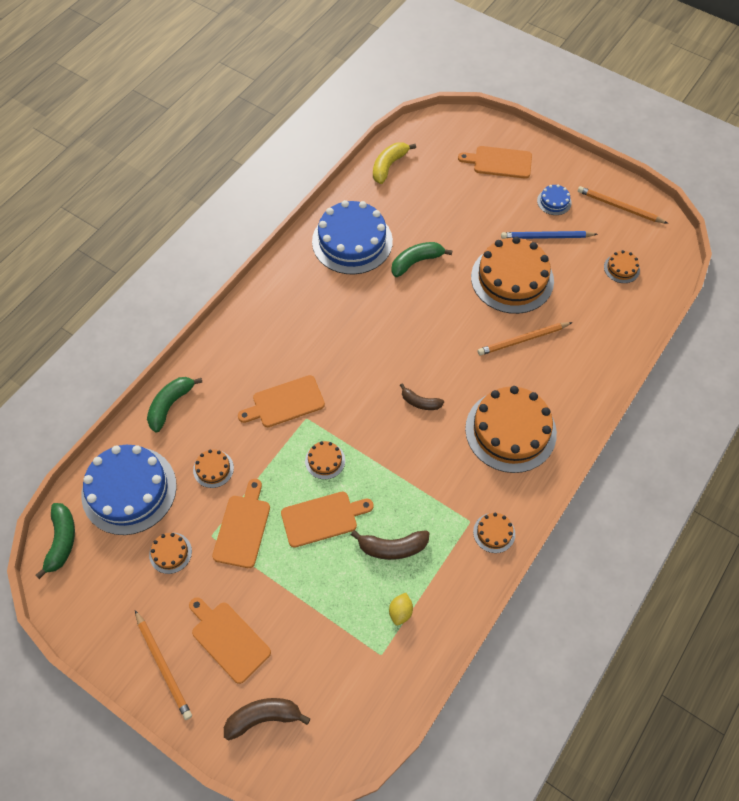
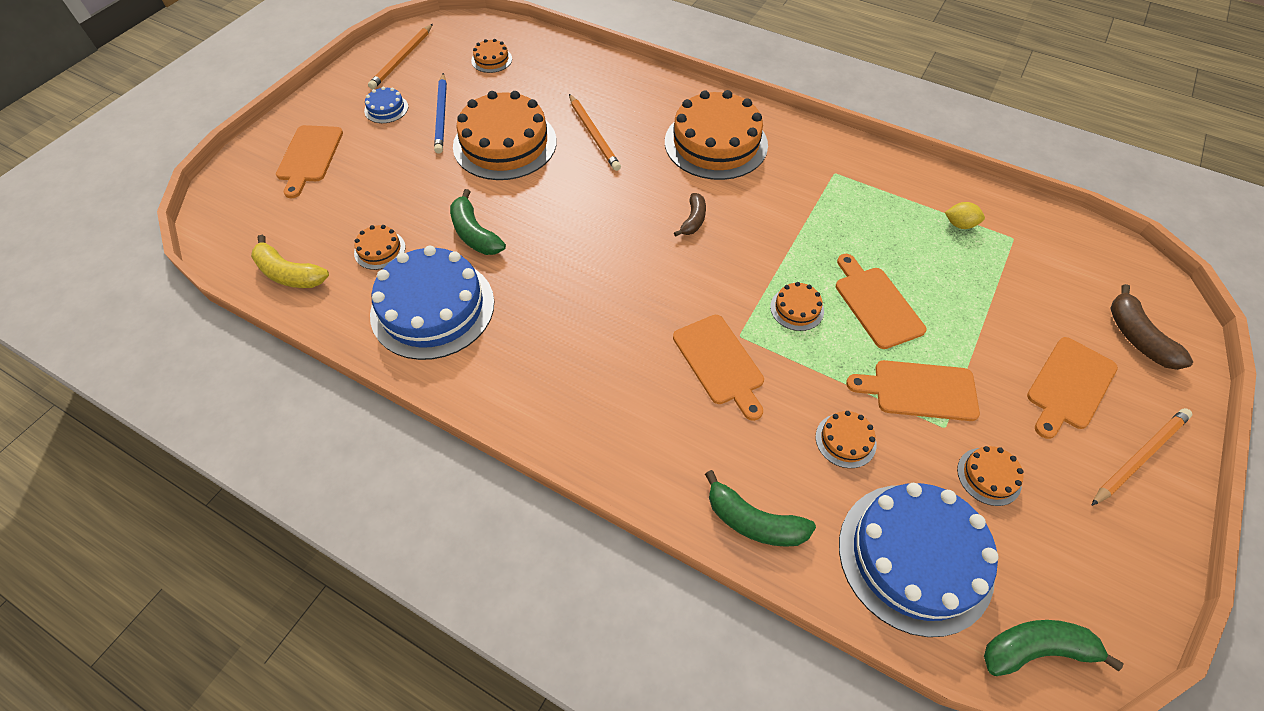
camera: 95 degrees left, 5 degrees down
(392, 547) = (889, 235): brown banana -> none
(494, 532) = (841, 154): orange cake -> orange cake (380, 250)

